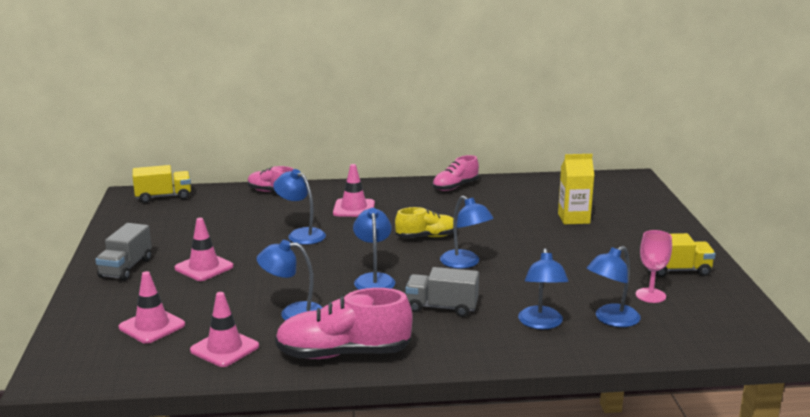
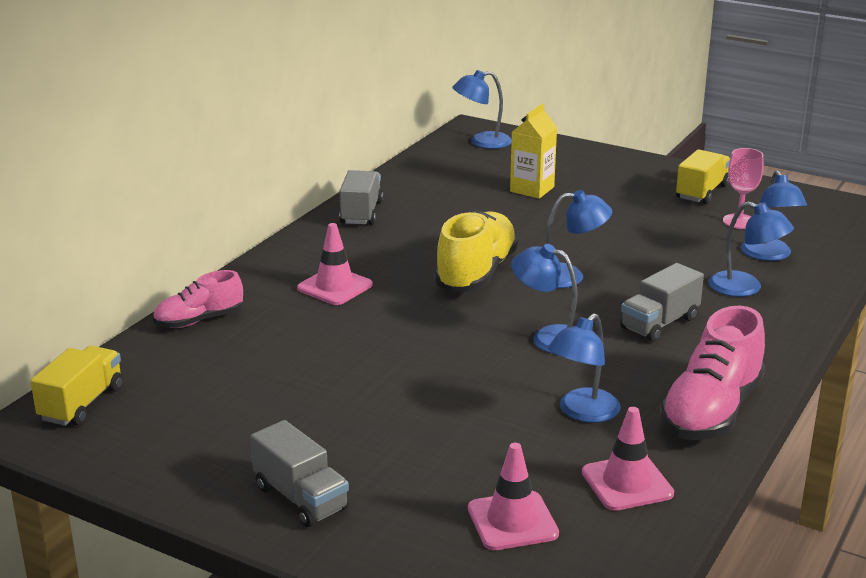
camera: 55 degrees left, 5 degrees up
(204, 267) = (378, 436): pink traffic cone -> none
(301, 234) = (365, 342): blue lamp -> blue lamp (482, 142)
(427, 237) = (476, 273): yellow shoe -> yellow shoe, size x1.66
(455, 187) = (361, 213): pink shoe -> grey truck

